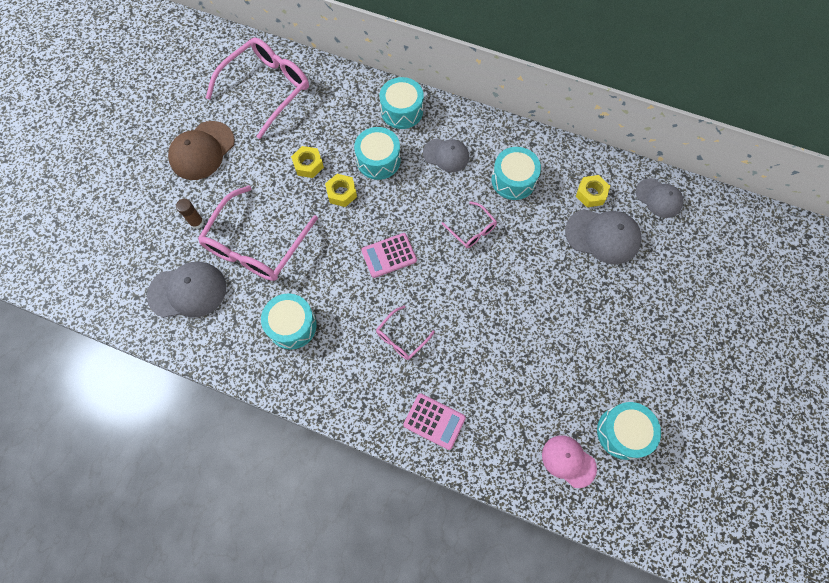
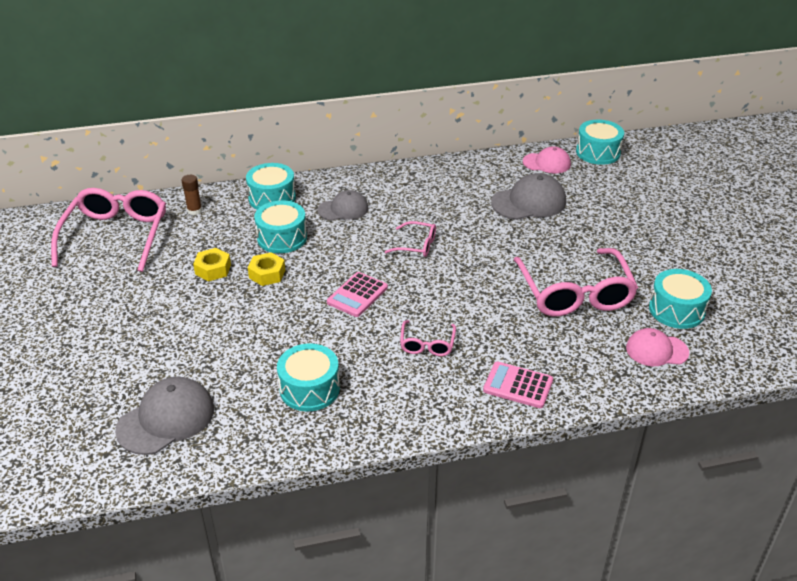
camera: 35 degrees left, 30 degrees down
(197, 222) = (127, 362): brown glue stick -> brown glue stick (194, 211)
(202, 151) = (82, 307): brown cap -> none
(256, 244) = (212, 348): pink glasses -> pink glasses (574, 293)
(434, 421) = (518, 385): pink calculator -> pink calculator turned 150 degrees counterclockwise
(513, 180) = (419, 200): turquoise drum -> turquoise drum (598, 152)
(591, 194) = (492, 182): yellow nut -> none
(658, 198) = (547, 163): grey cap -> pink cap

